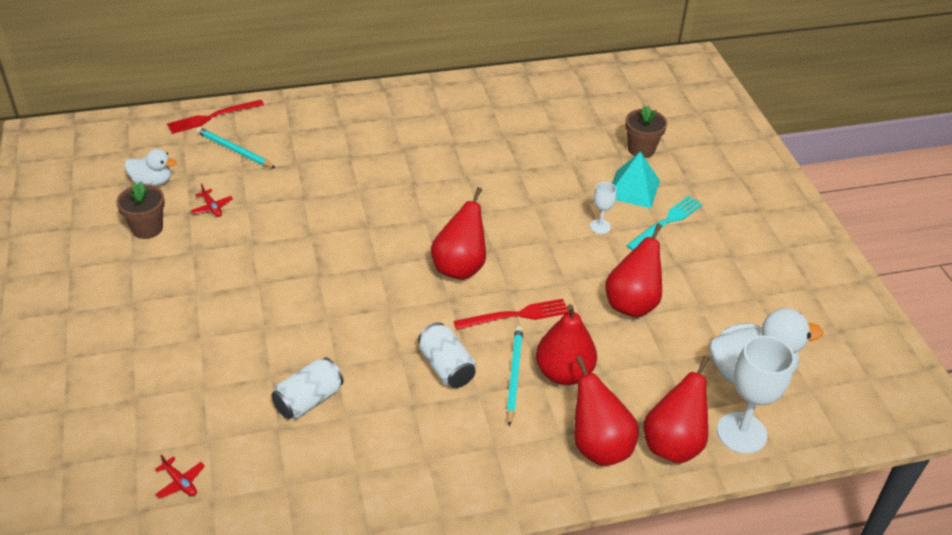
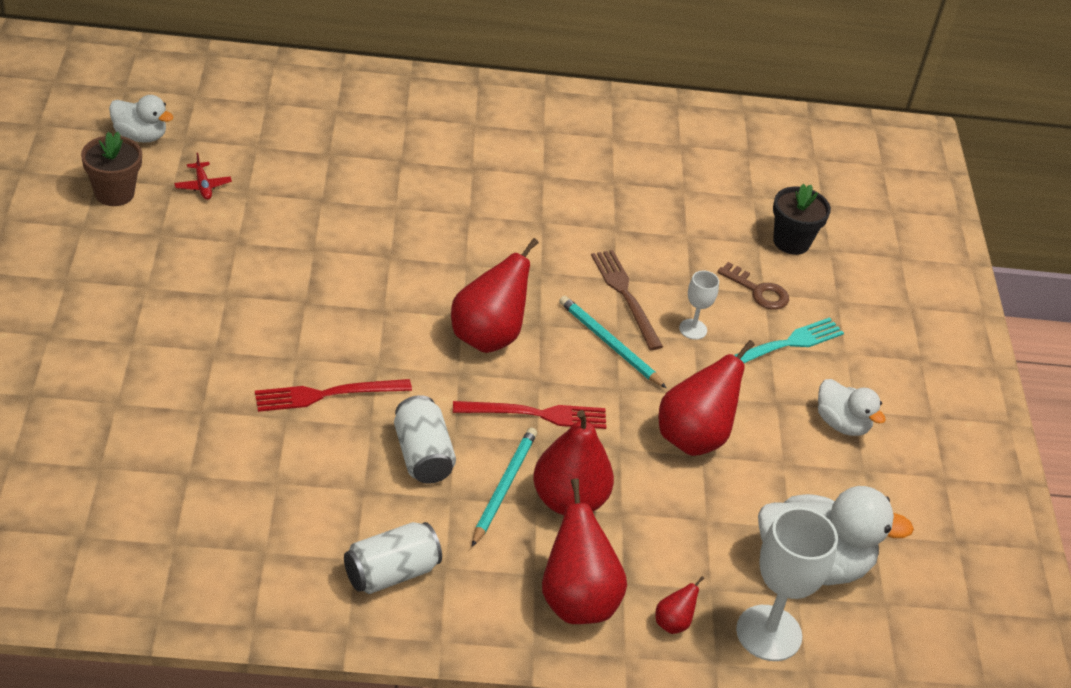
camera: 10 degrees right, 0 degrees up
(180, 482) = (50, 507): red plane -> none
(212, 117) = (243, 70): red fork -> red fork (327, 394)
(234, 150) = (256, 119): turquoise pencil -> turquoise pencil (609, 344)
(308, 400) = (237, 451): white can -> white can (391, 573)
(544, 214) = (625, 296): none -> brown fork
(633, 189) = (758, 291): turquoise pyramid -> brown key
(641, 149) = (791, 242): brown flower pot -> black flower pot
(673, 444) = (673, 623): red pear -> red pear, size x0.46
(727, 268) = (842, 423): none -> white duck

